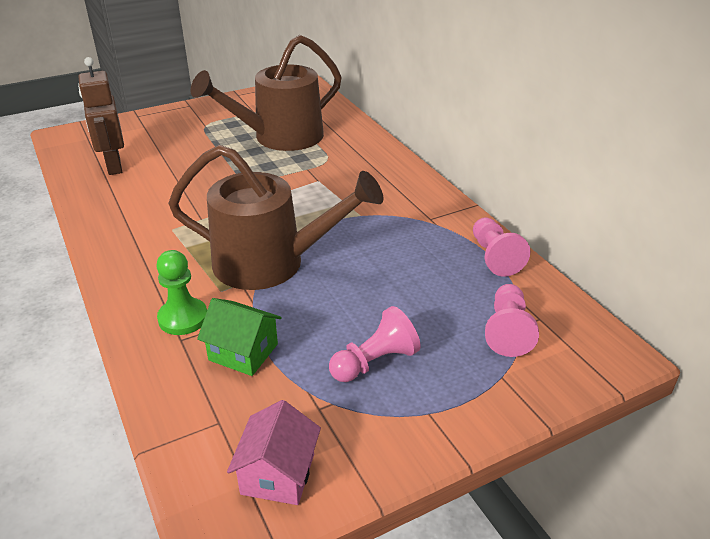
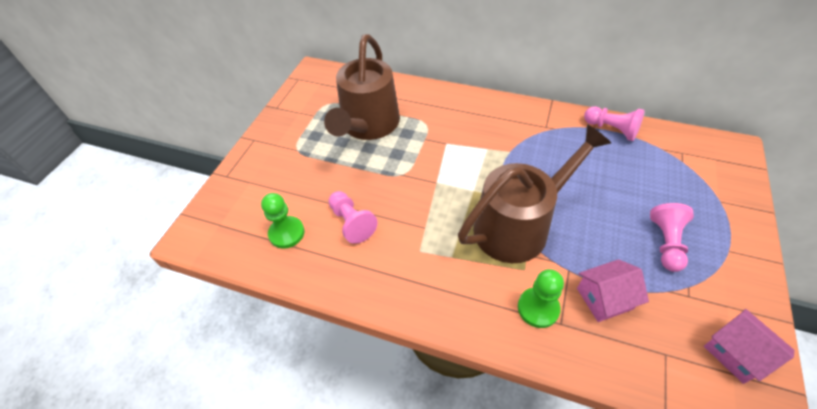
camera: 40 degrees left, 15 degrees up
(113, 166) = (286, 233): brown robot -> green pawn
(243, 352) = (604, 298): green house -> pink house
(507, 331) = (683, 172): pink pawn -> pink pawn (352, 223)

